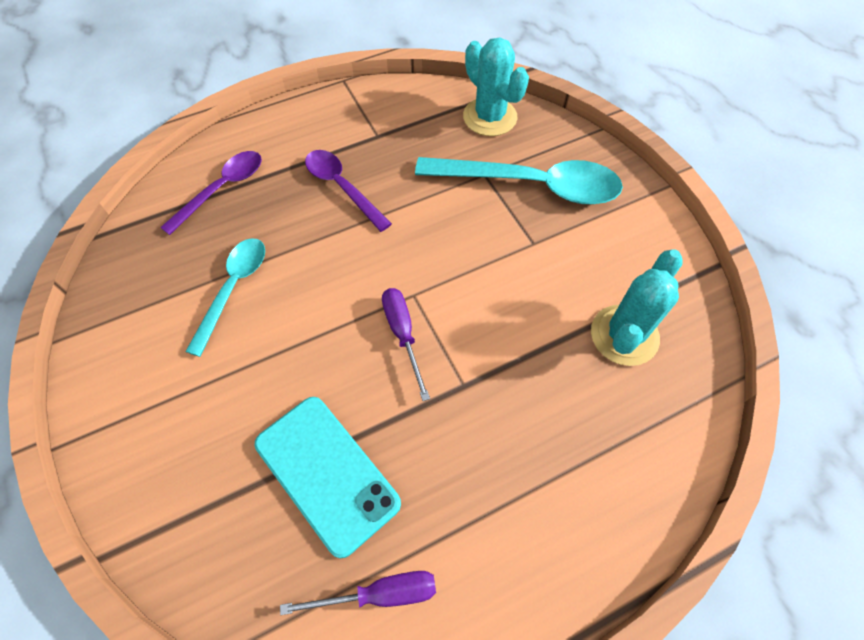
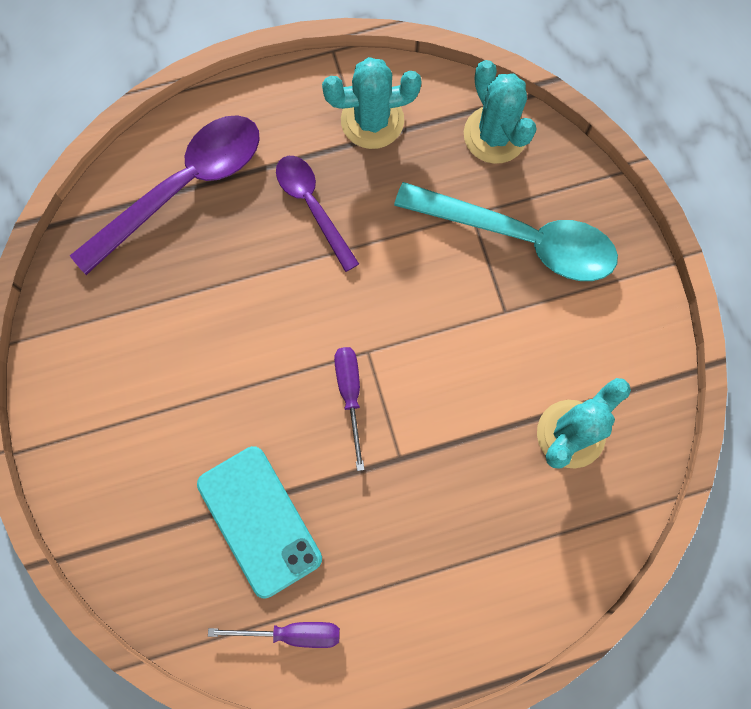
camera: 10 degrees right, 15 degrees up
(222, 189) = (183, 187): purple spoon -> purple spoon, size x1.67
(233, 289) = (187, 314): turquoise spoon -> none
(384, 121) = (372, 120): none -> turquoise cactus

